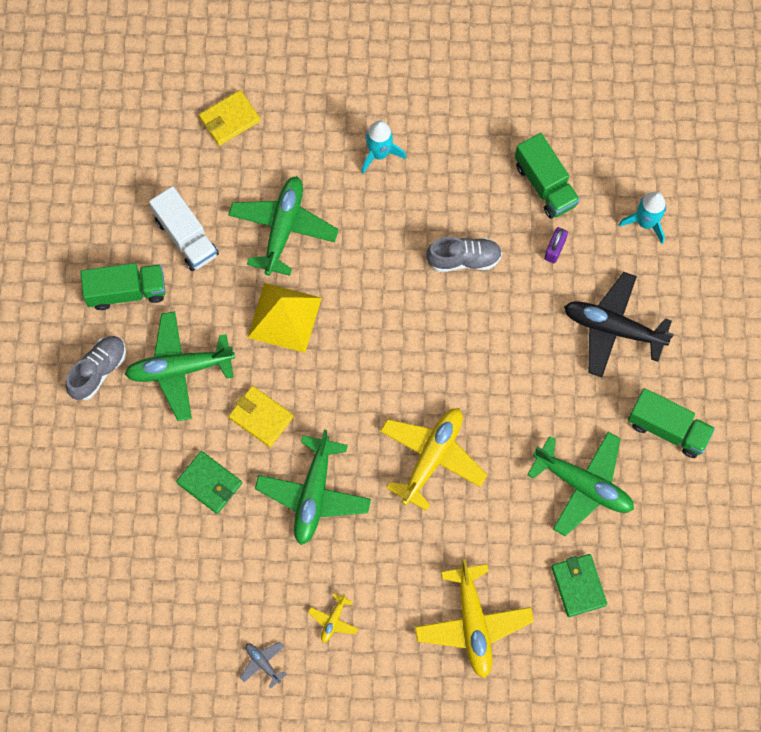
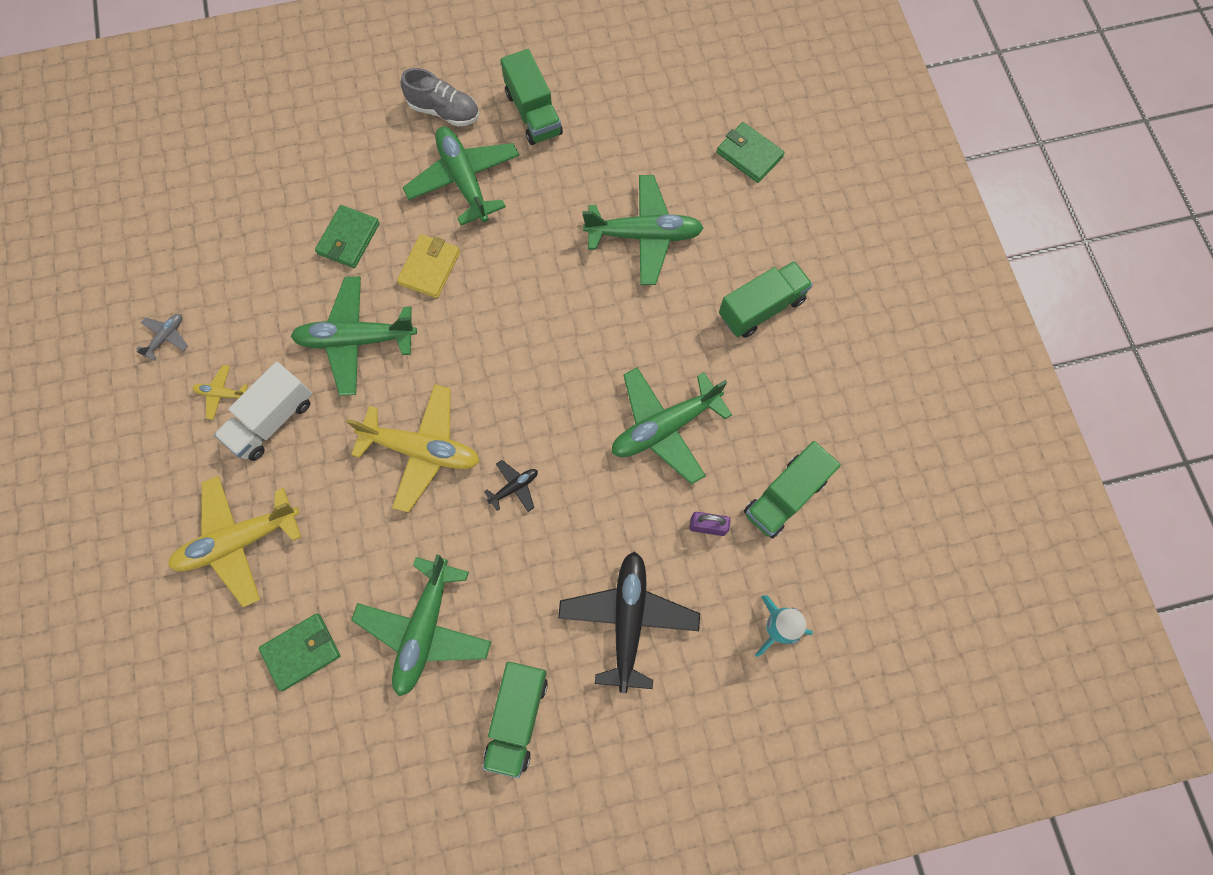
camera: 75 degrees right, 0 degrees up
(186, 237) = (607, 149): white truck -> white truck (273, 420)
(230, 119) = (749, 155): yellow wallet -> green wallet
(284, 317) = (545, 262): yellow pyramid -> none
(379, 154) = (761, 308): turquoise rocket -> green truck
(464, 259) = (664, 427): grey shoe -> green plane
(484, 390) = (514, 487): none -> black plane

